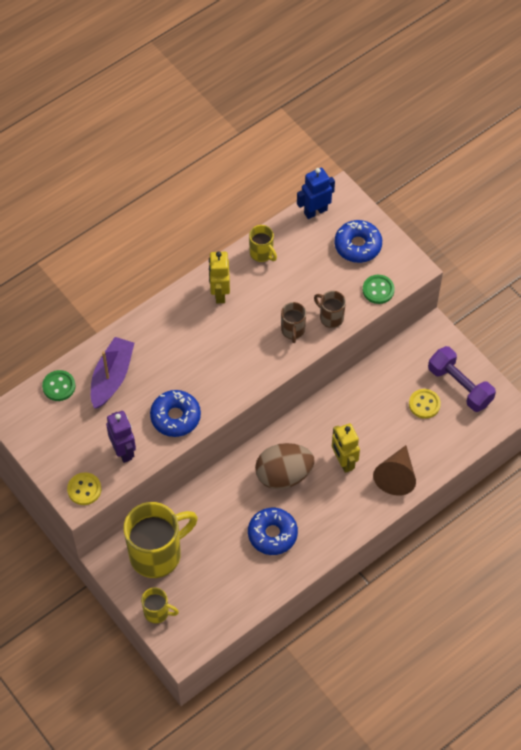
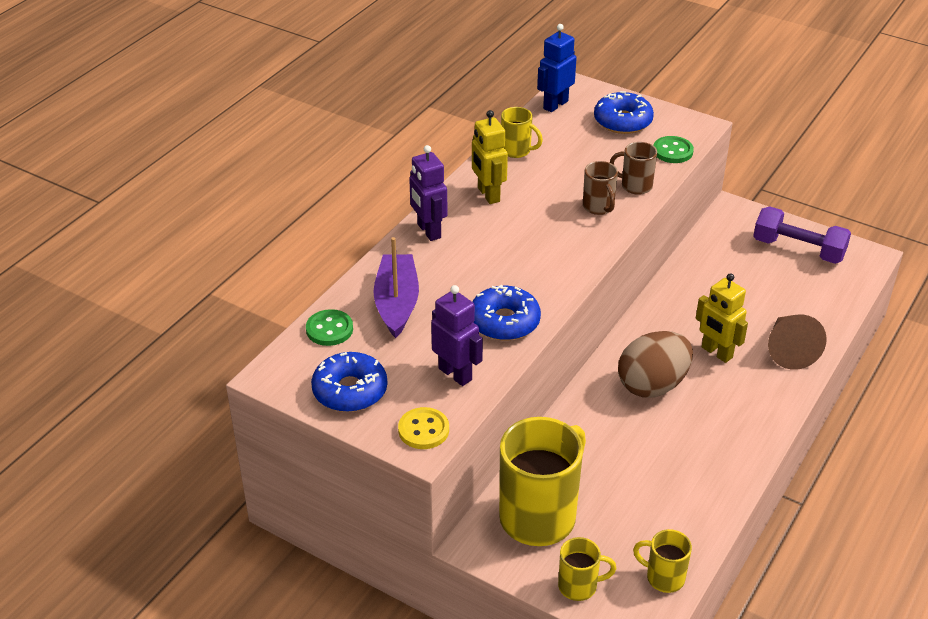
camera: 20 degrees left, 20 degrees down
(161, 316) = (428, 231): none -> purple robot
(212, 624) = (663, 577): none -> yellow mug
(272, 534) = (678, 451): blue donut -> blue donut (350, 390)
(424, 404) = (771, 275): yellow button -> none

